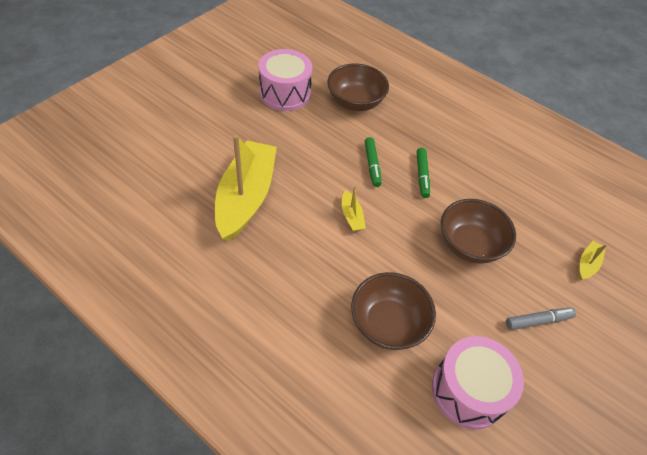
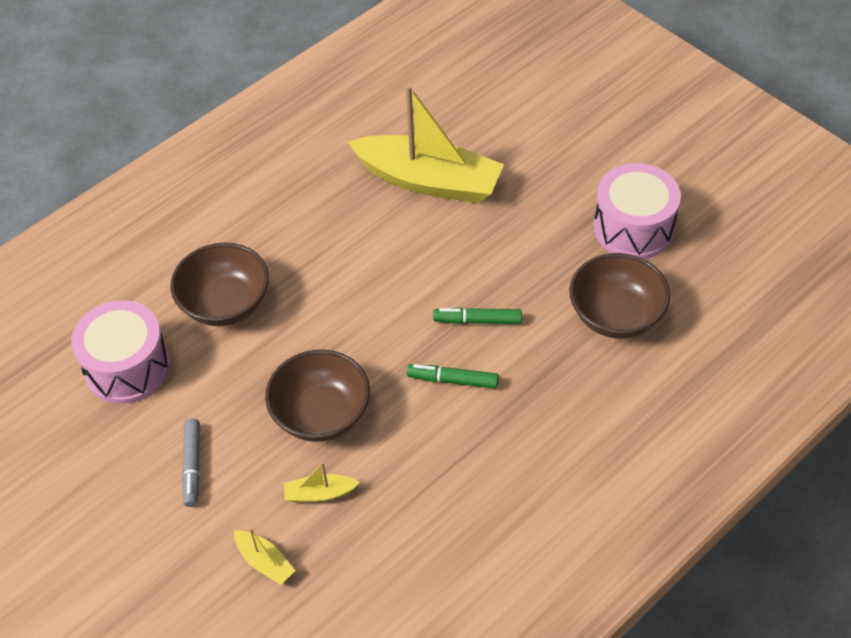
camera: 105 degrees right, 0 degrees up
(351, 216) = (386, 286): yellow boat -> yellow boat (320, 493)

